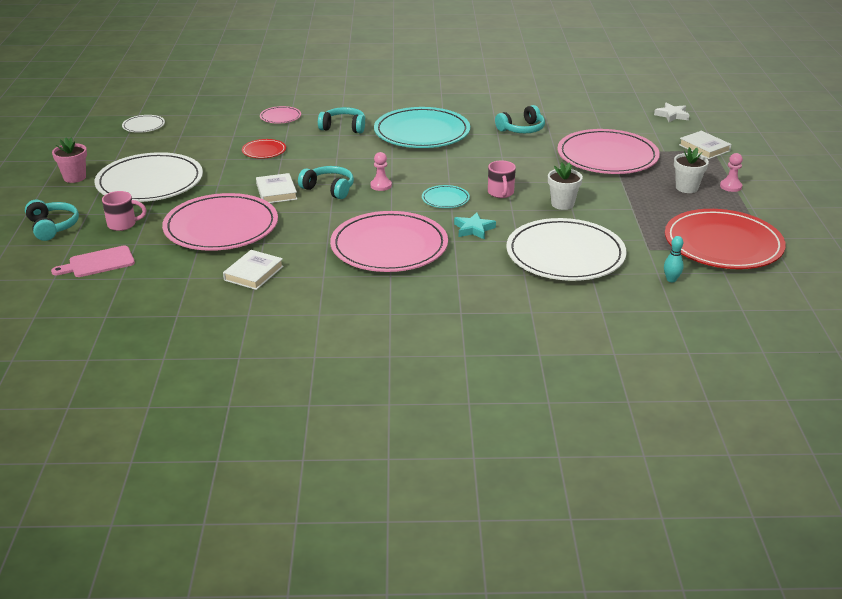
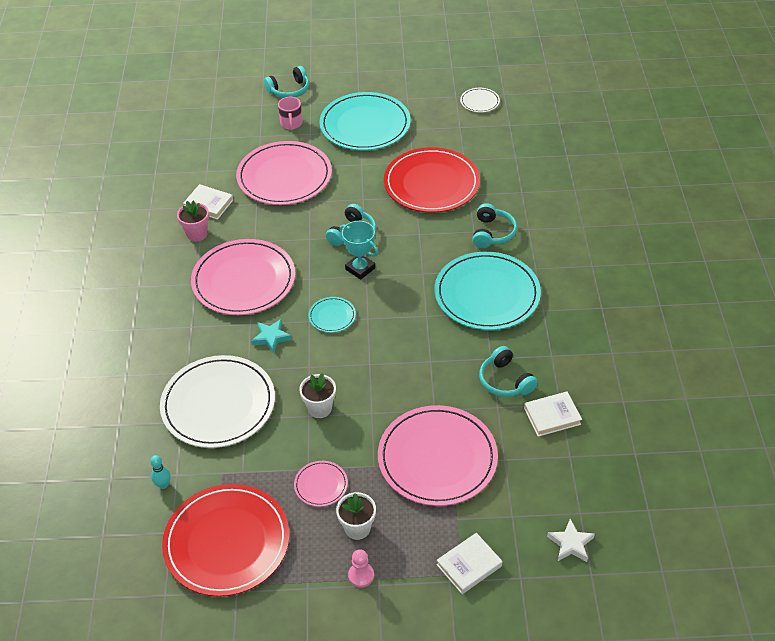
camera: 90 degrees right, 15 degrees up
(74, 177) = (372, 84): pink flower pot -> pink flower pot (197, 234)
(98, 263) = (233, 123): pink cutting board -> none
(150, 182) = (365, 125): white plate -> turquoise plate
(264, 151) = (431, 183): red plate -> red plate, size x2.26
(276, 192) = (347, 201): white book -> white book (552, 416)
(280, 117) = (512, 185): pink plate -> pink plate (321, 485)
(381, 185) = (360, 269): pink pawn -> turquoise trophy
(501, 193) = (344, 359): pink mug -> none

